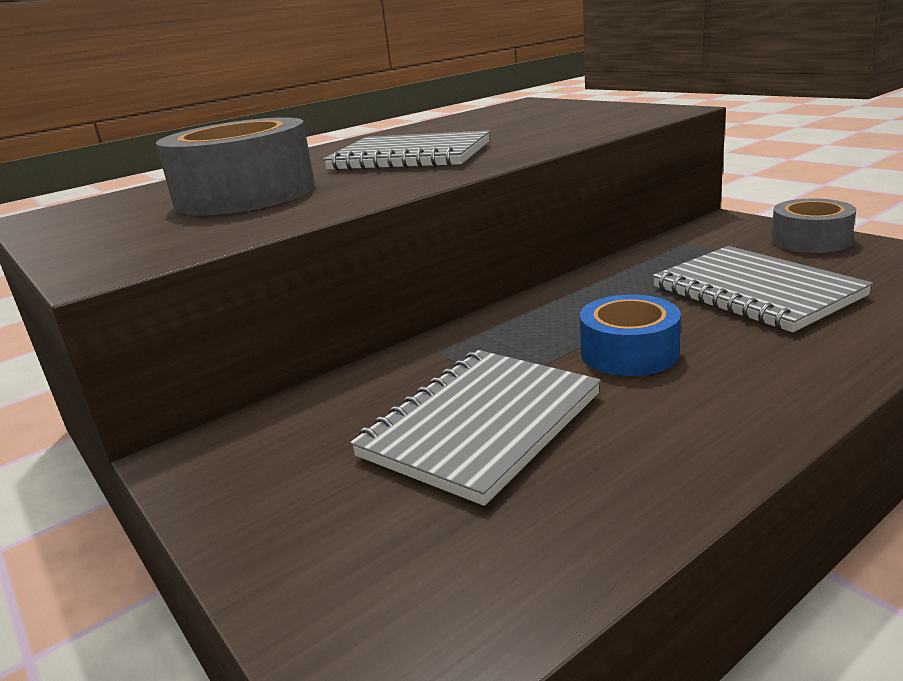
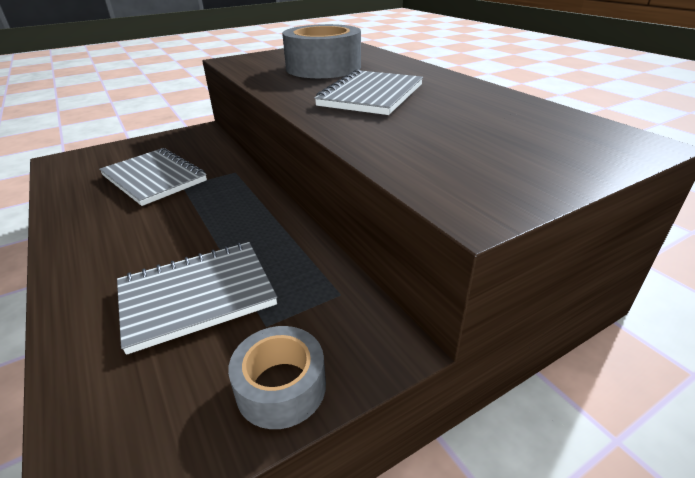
camera: 95 degrees right, 10 degrees up
(629, 352) = (171, 223): blue tape -> none

